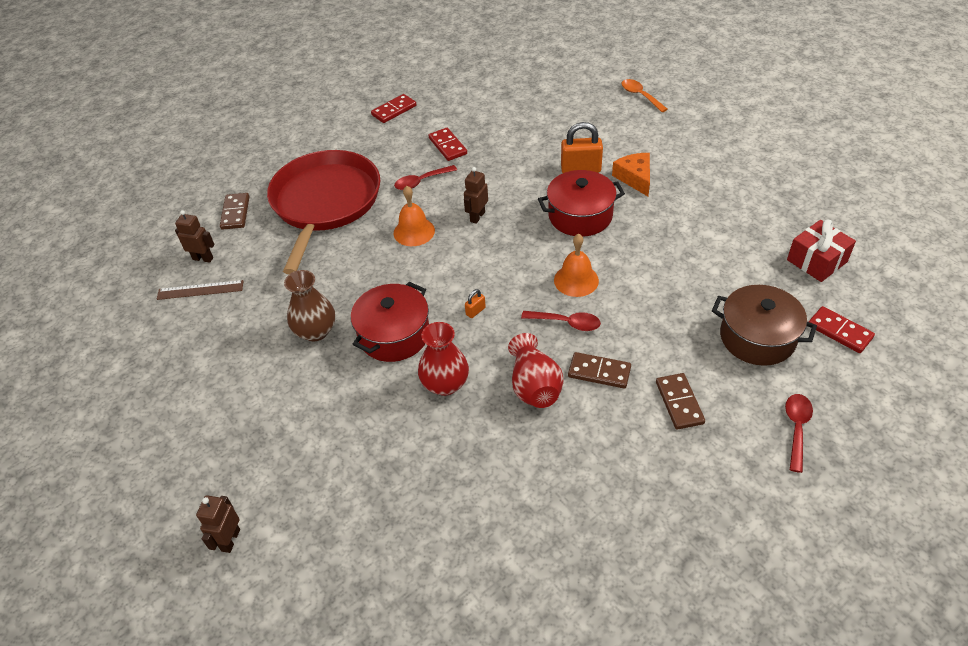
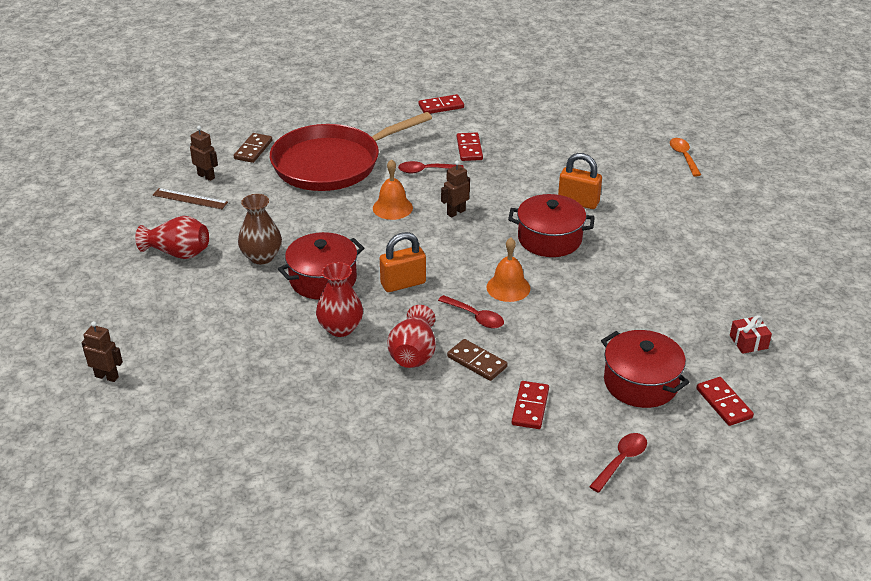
camera: 20 degrees right, 10 degrees down
(224, 358) = (178, 253): none -> red vase
(230, 540) = (107, 376): brown robot -> brown robot turned 75 degrees clockwise
(325, 203) = (332, 163): red pan -> red pan turned 150 degrees counterclockwise
(475, 311) = (403, 283): orange padlock -> orange padlock, size x2.18
(635, 178) = (624, 223): orange cheese -> none
(679, 403) = (530, 407): brown domino -> red domino
(757, 337) = (641, 383): brown pot -> red pot
(816, 261) = (748, 342): red gift -> red gift, size x0.65

